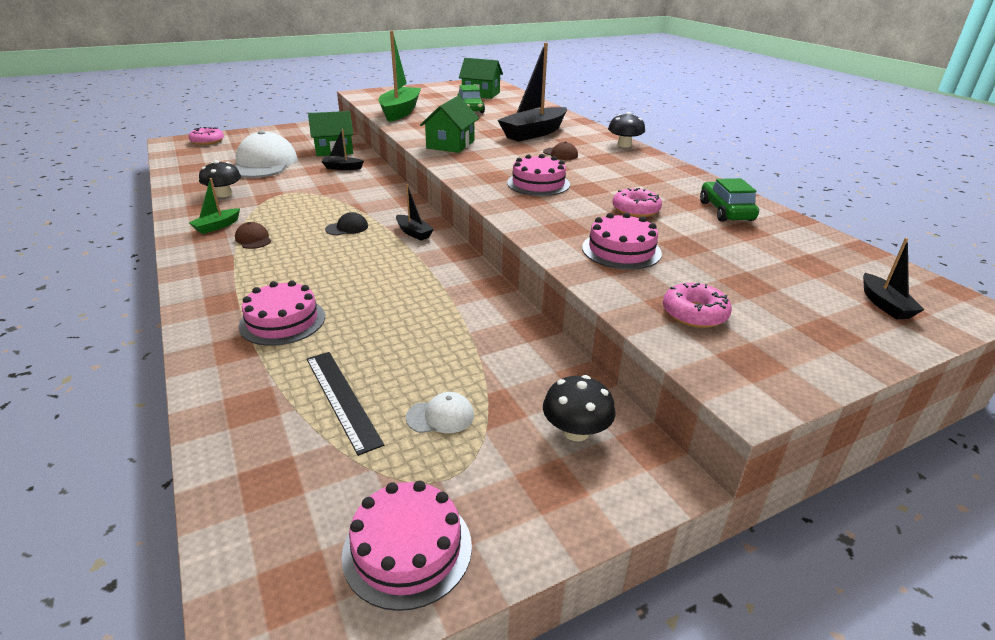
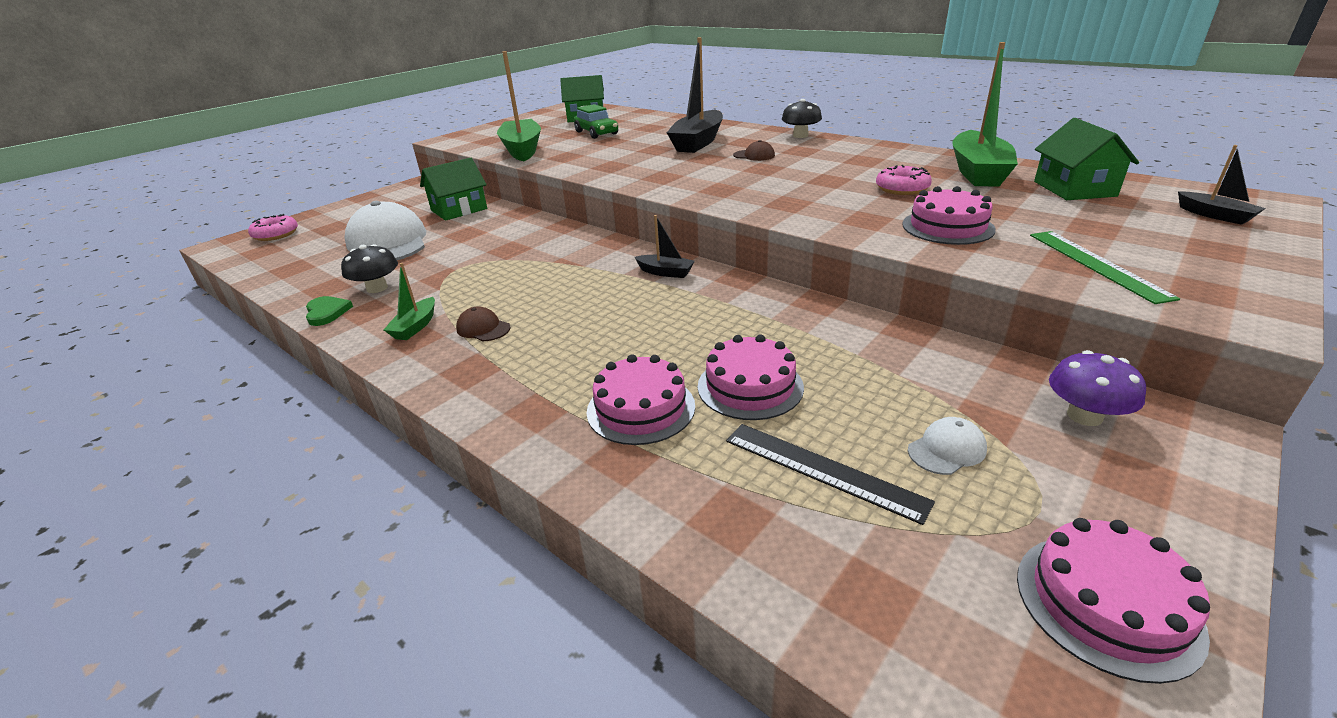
camera: 20 degrees left, 0 degrees up
(180, 202) = (327, 312): none -> green heart
(342, 168) = (494, 226): black boat -> none
(347, 228) = (583, 286): black cap -> none
(450, 144) = (628, 169): green house -> green house (1074, 189)
(538, 183) = (776, 186): pink cake -> pink cake (750, 386)
(576, 431) = (1084, 416): black mushroom -> purple mushroom
(694, 314) = (1096, 264): pink donut -> green ruler
(726, 211) = (977, 172): green car -> green boat

